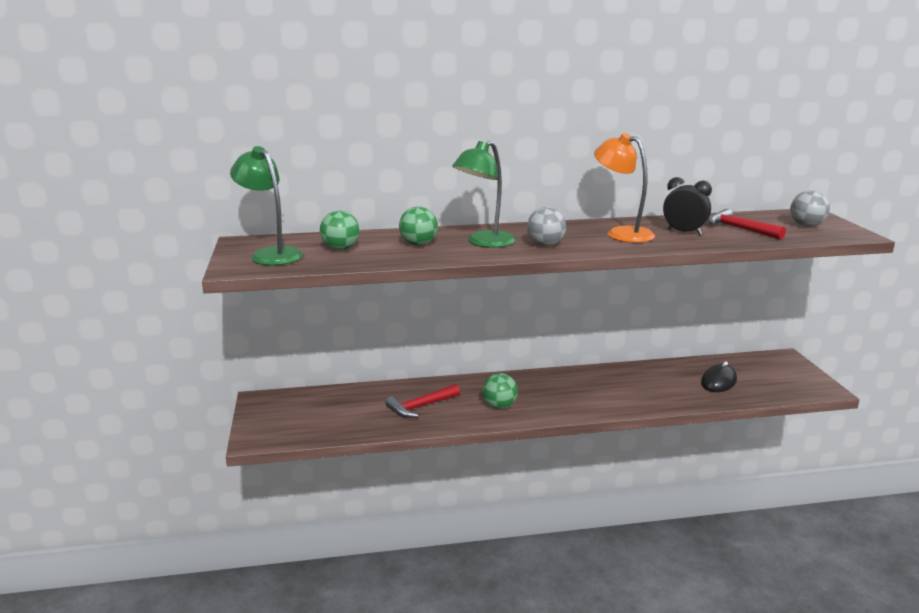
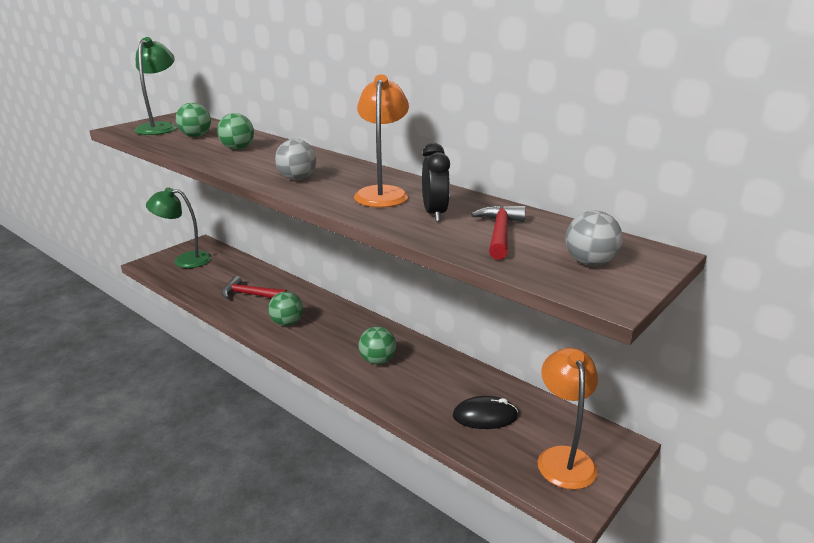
camera: 50 degrees right, 5 degrees up
(484, 243) = (271, 162): green lamp -> green lamp (185, 260)
(607, 391) = (377, 360): none -> green ball
(783, 376) = (563, 458): none -> orange lamp

